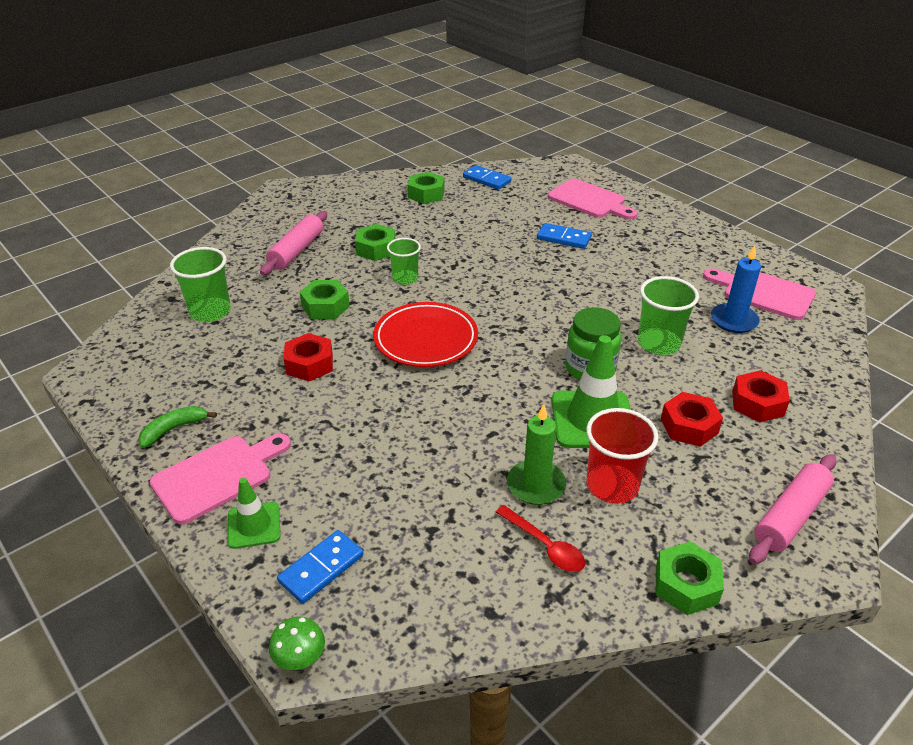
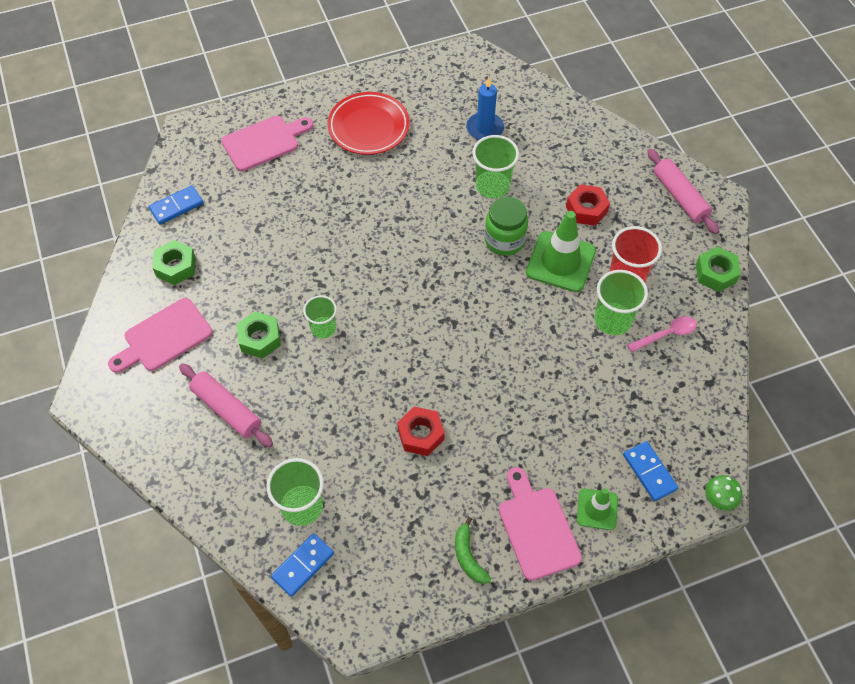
camera: 70 degrees left, 20 degrees up
(325, 306) = (338, 404): green nut -> none
(426, 339) = (422, 338): red plate -> red plate (368, 127)
(536, 485) = (612, 320): green candle -> green cup
(545, 546) = (666, 334): red spoon -> pink spoon
(563, 238) = (318, 186): blue domino -> blue domino (303, 565)
(757, 403) = (578, 161): red nut -> none
(763, 293) = (459, 94): pink cutting board -> pink cutting board (164, 337)

